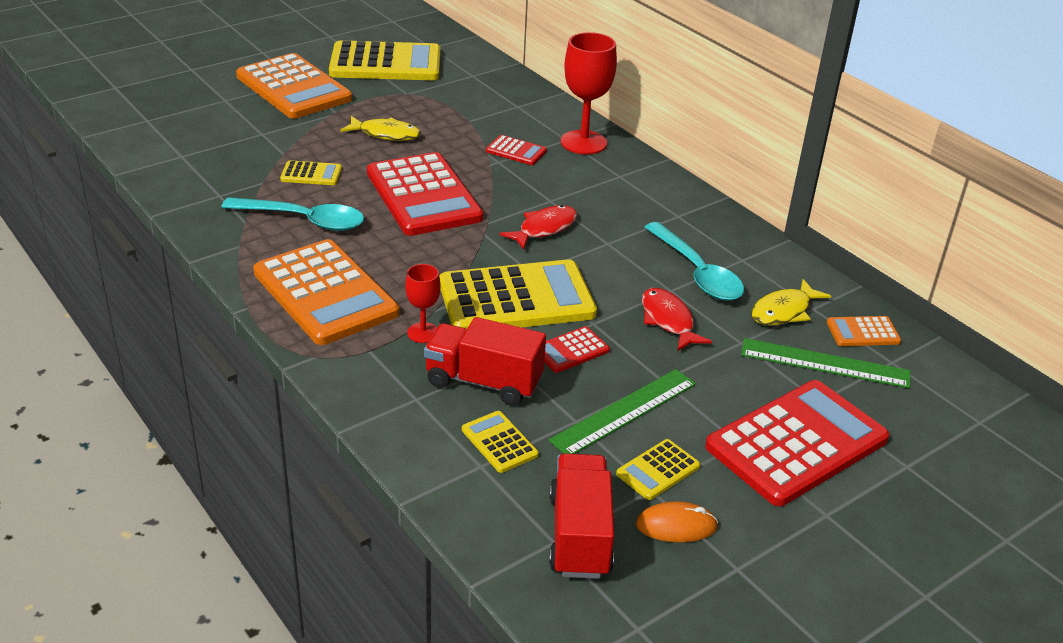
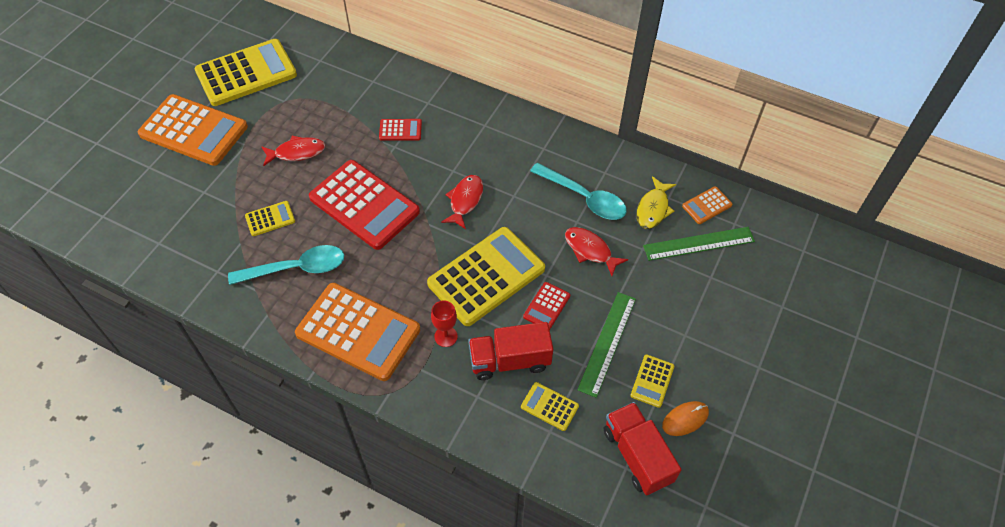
camera: 25 degrees left, 20 degrees up
(385, 134) = (297, 152): yellow fish -> red fish
(583, 142) = (441, 101): red goblet -> none
(796, 443) = (716, 319): red calculator -> none

